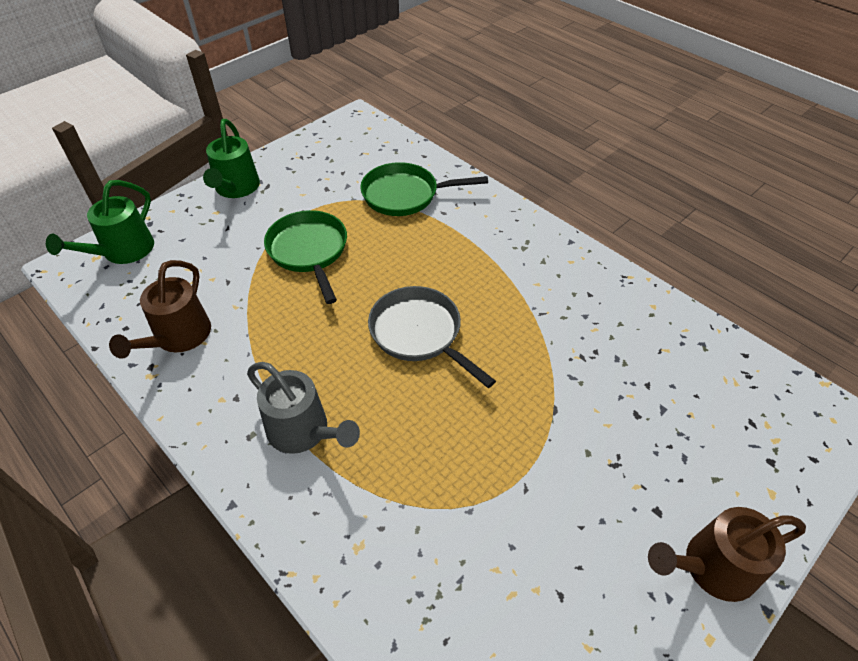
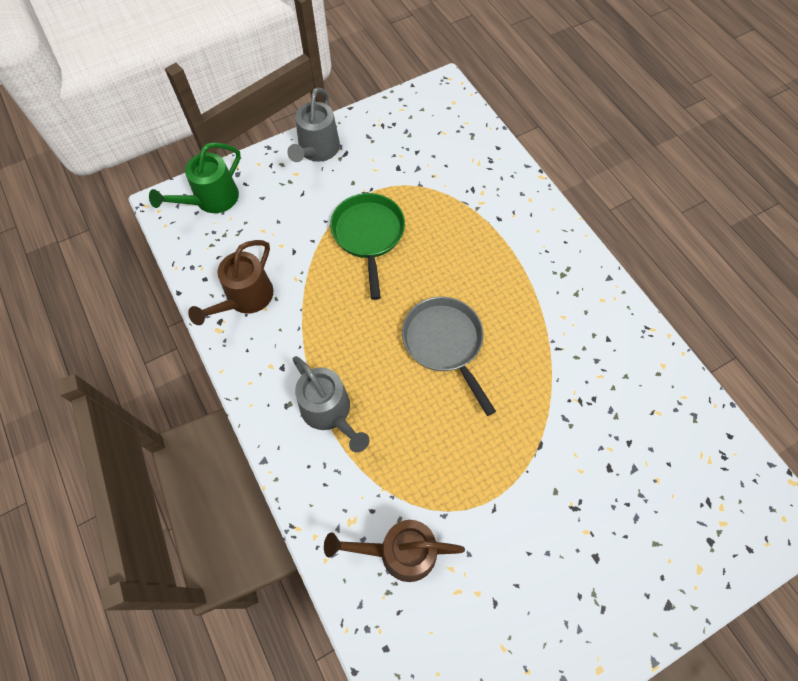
camera: 15 degrees right, 15 degrees up
(236, 189) = (317, 151): green watering can -> grey watering can
(405, 195) = (468, 191): green pan -> none
(711, 567) = (622, 615): brown watering can -> brown watering can (399, 551)

